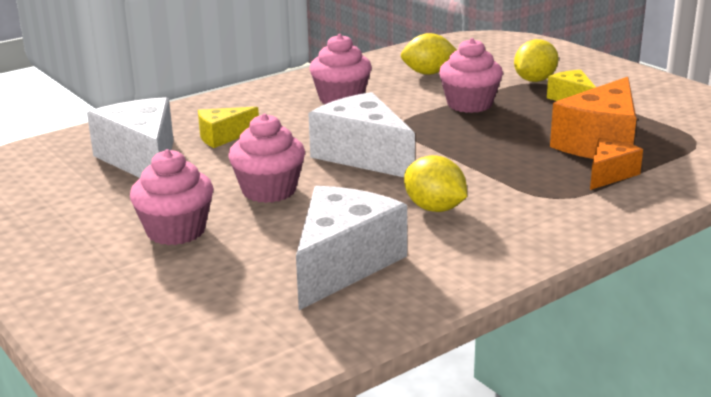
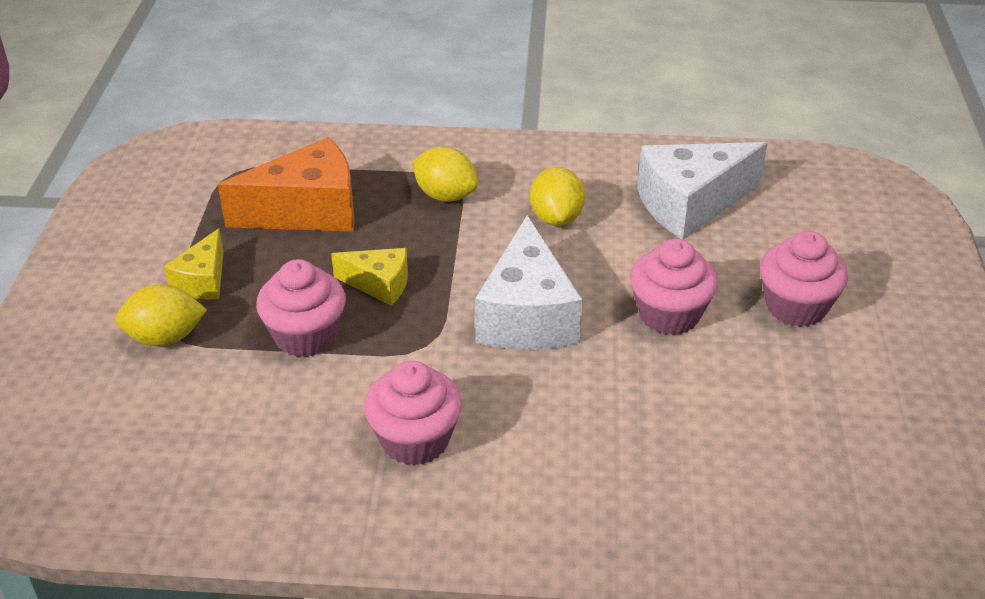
camera: 140 degrees left, 15 degrees up
(142, 159) = (761, 447): white cheese -> none
(223, 137) = (634, 440): yellow cheese -> yellow cheese (379, 284)
(428, 73) = (235, 434): yellow lemon -> yellow lemon (445, 195)
(609, 174) = (371, 178): orange cheese -> none

